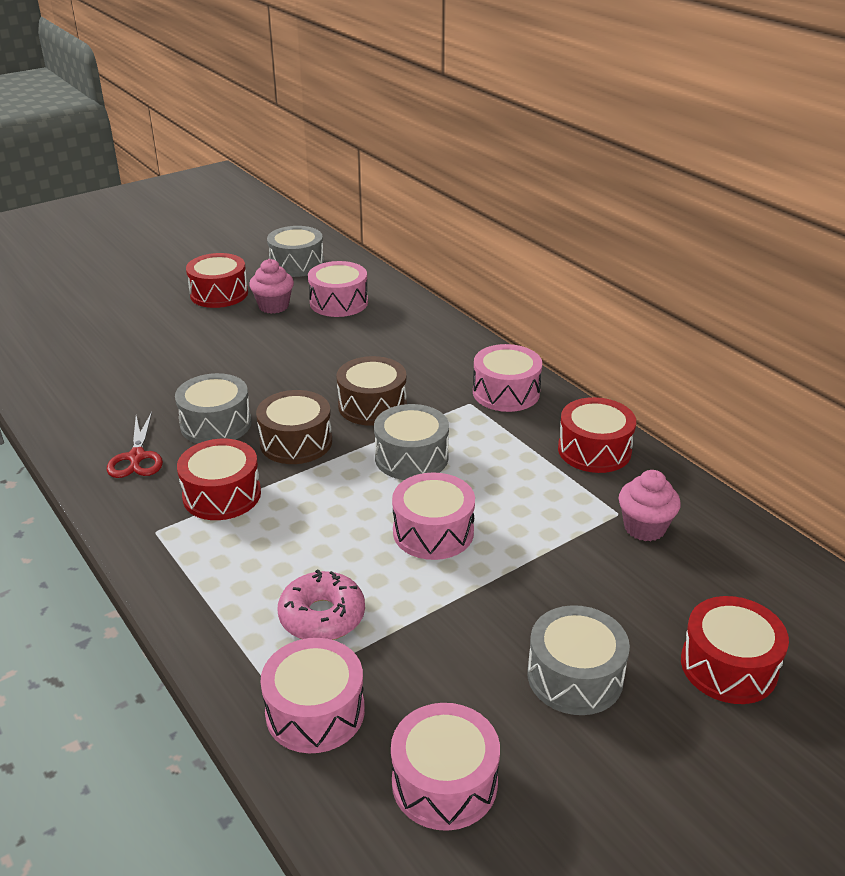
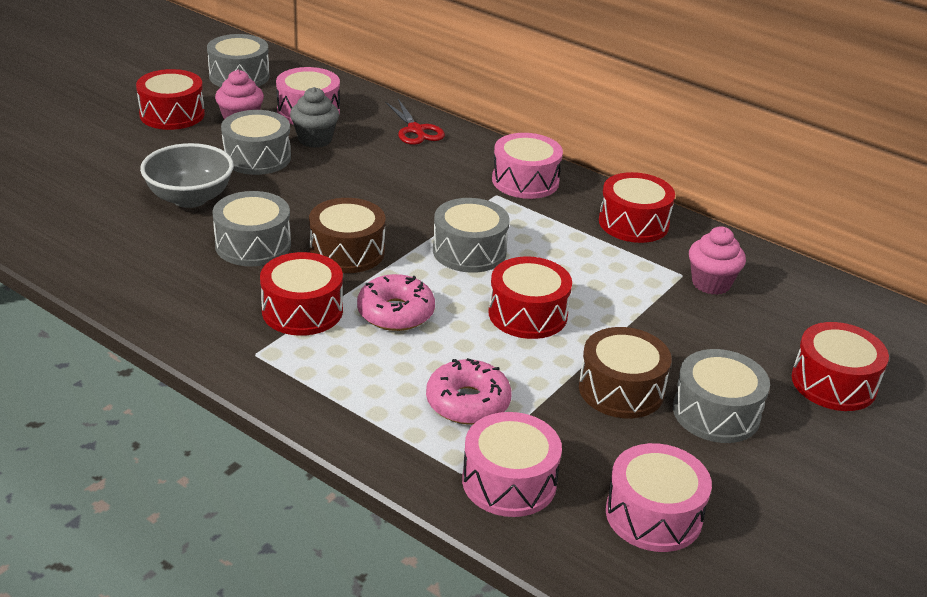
camera: 20 degrees left, 0 degrees up
(136, 457) = (188, 287): red scissors -> red scissors (415, 130)
(188, 372) = (190, 198): none -> grey bowl
(268, 341) = (257, 157): none -> grey drum
(306, 510) = (395, 313): none -> pink donut
(329, 330) = (315, 139): none -> grey cupcake
(372, 405) = (403, 208): brown drum -> brown drum (621, 389)
(433, 532) = (528, 314): pink drum -> red drum

